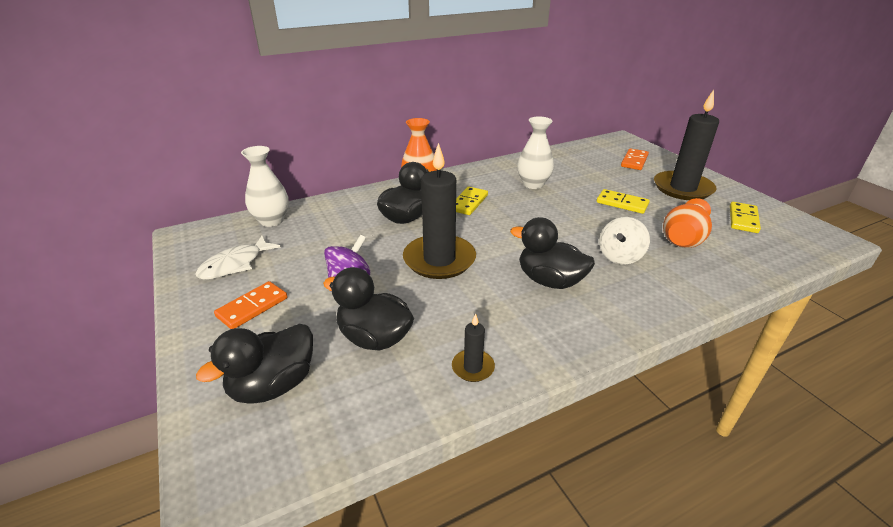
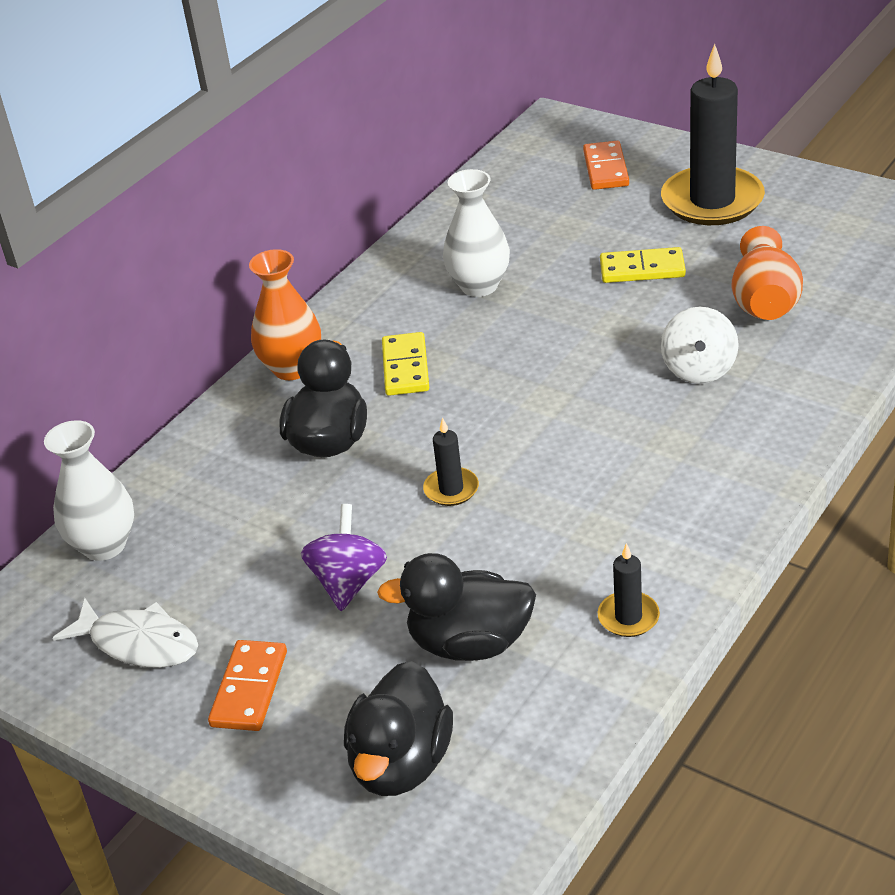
camera: 25 degrees left, 5 degrees up
(235, 264) = (138, 643): white fish -> white fish turned 75 degrees counterclockwise
(439, 260) = (451, 489): black candle -> black candle, size x0.45
(549, 281) = (632, 452): black duck -> none
(743, 219) = (825, 229): yellow domino -> none

